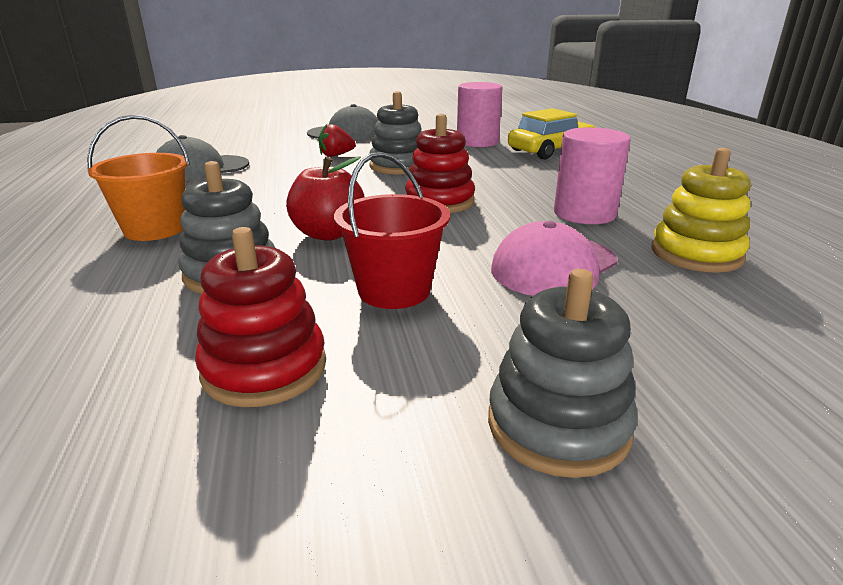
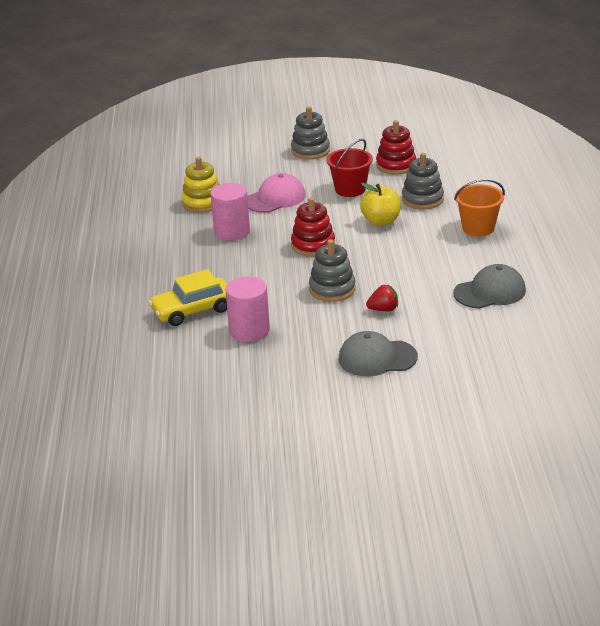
camera: 170 degrees left, 5 degrees up
(328, 234) = (381, 221): red apple -> yellow apple

